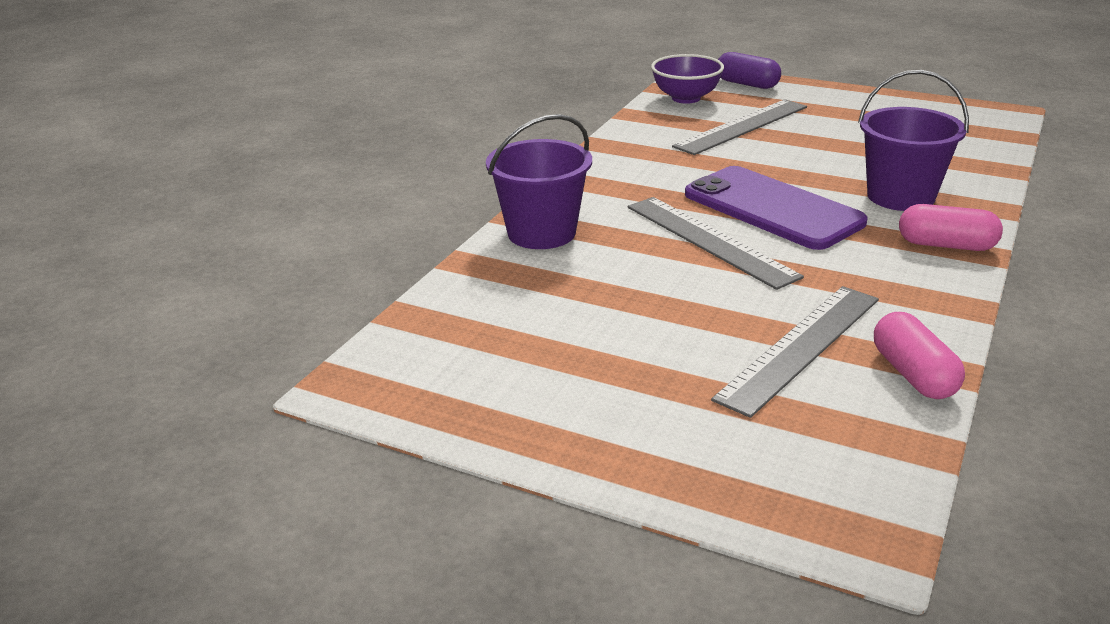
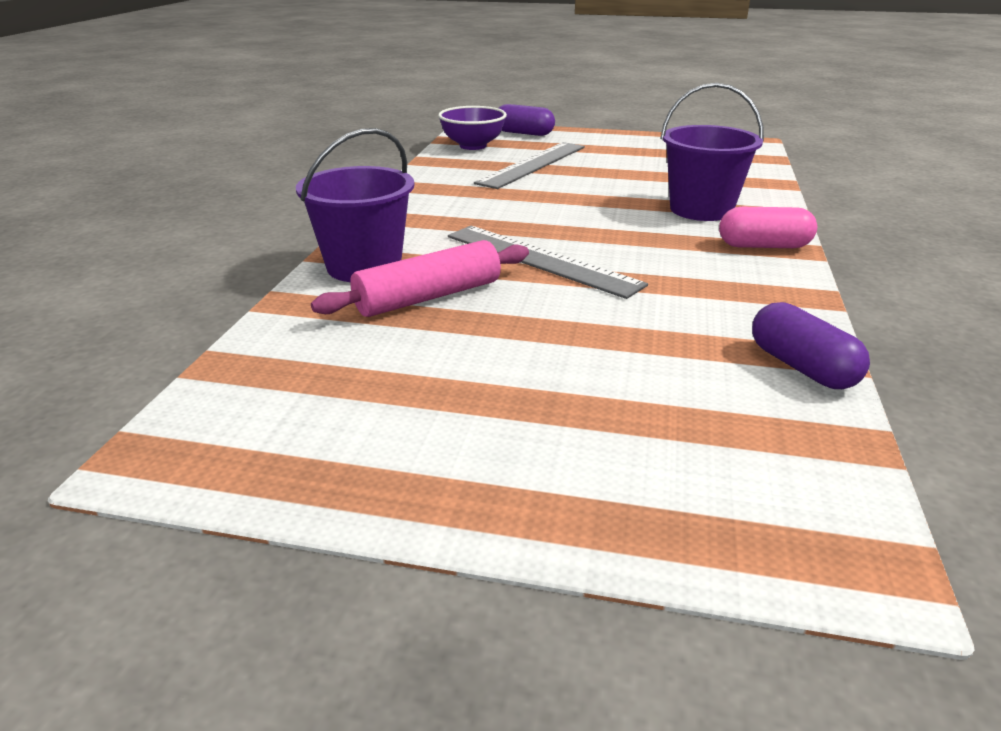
camera: 15 degrees left, 0 degrees up
(592, 269) = (428, 297): none -> pink rolling pin
(772, 208) = (590, 227): purple phone -> none
(800, 347) = (676, 352): grey ruler -> none
(913, 374) = (802, 367): pink capsule -> purple capsule

